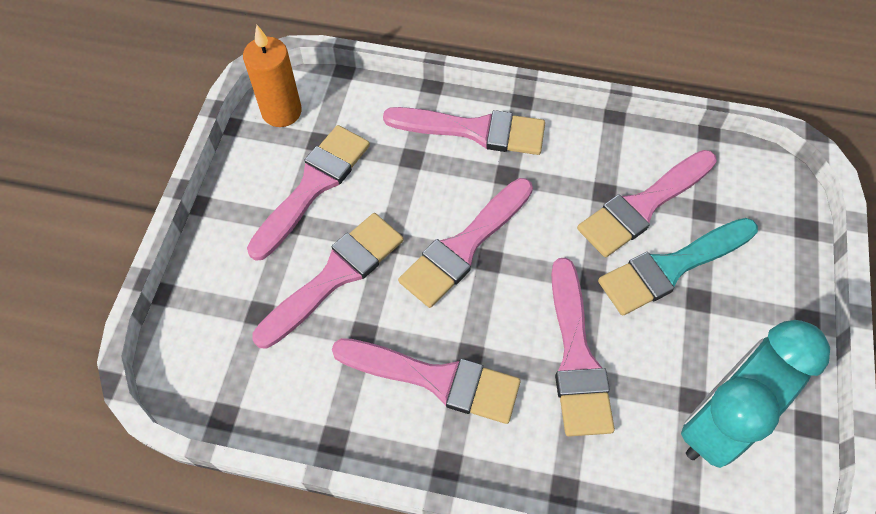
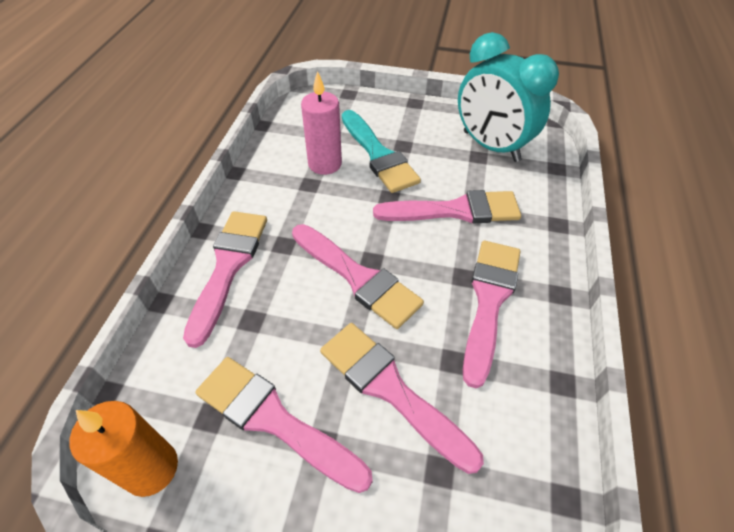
camera: 90 degrees left, 10 degrees down
(643, 206) = (325, 164): pink brush -> pink candle

